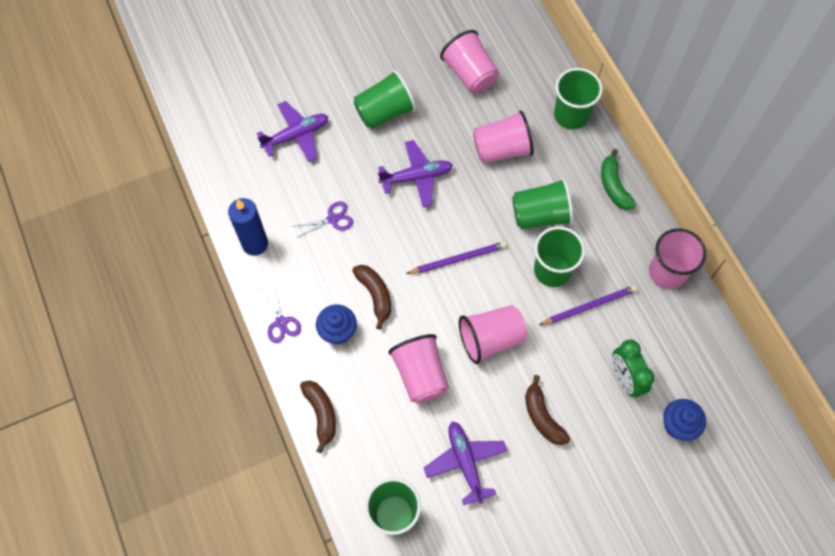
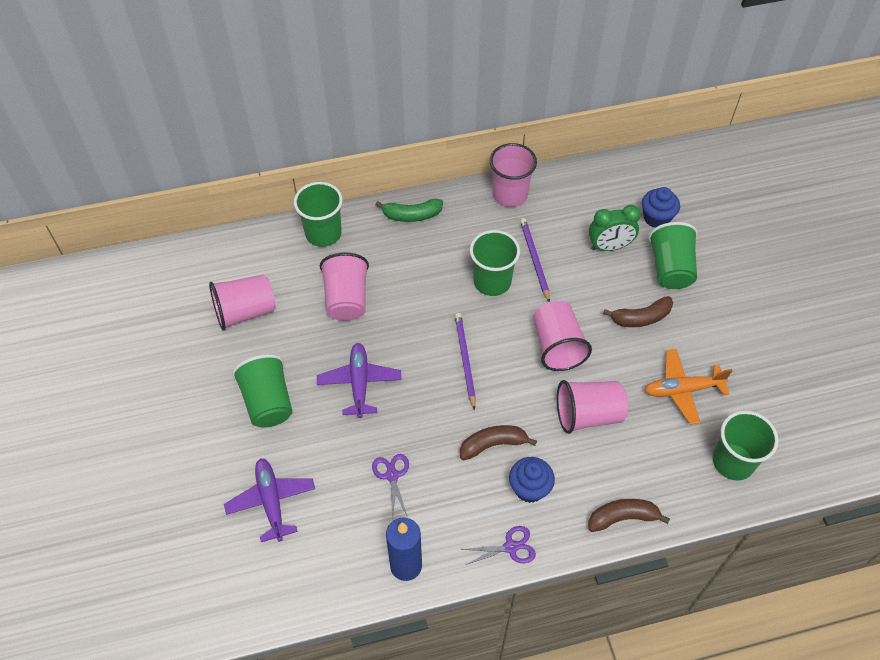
camera: 80 degrees left, 10 degrees down
(465, 462) = (682, 390): purple plane -> orange plane
(540, 215) = (430, 280): green cup -> green cup (670, 268)

